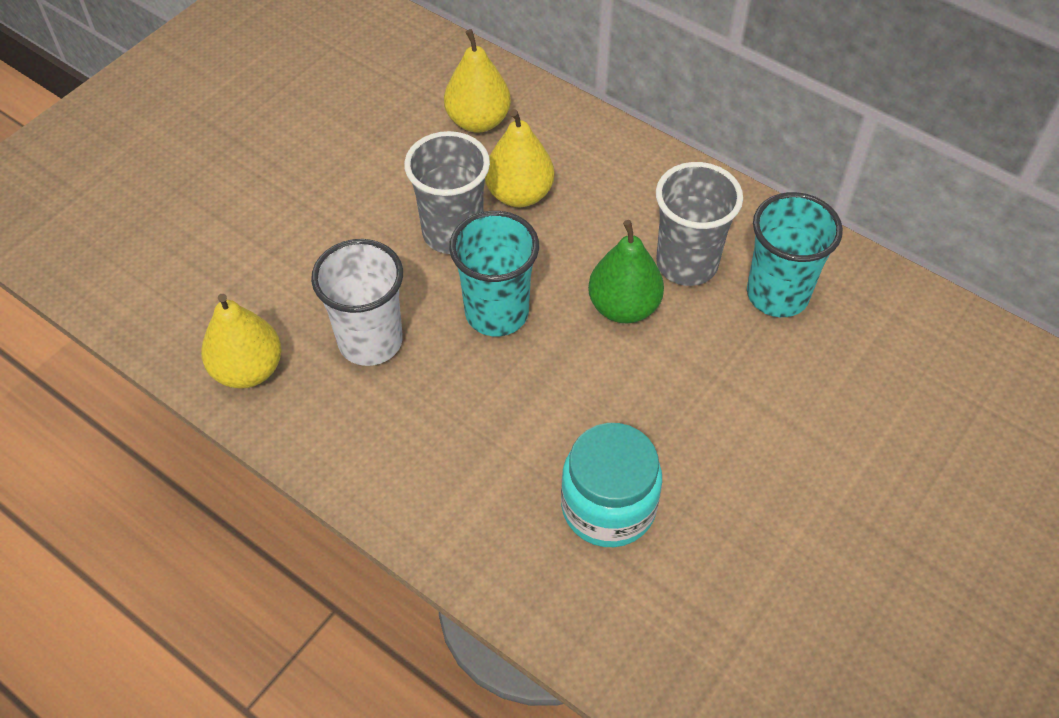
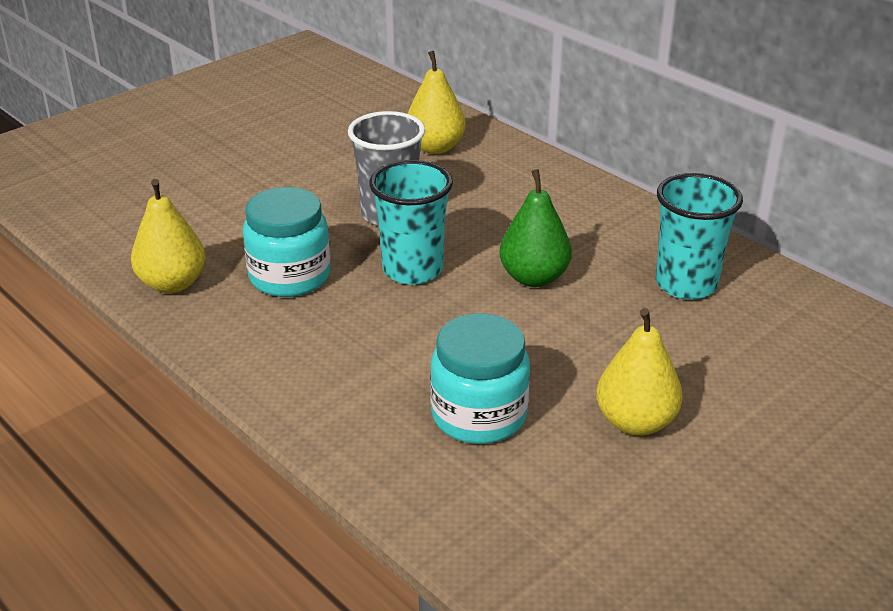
camera: 10 degrees right, 20 degrees down
(370, 341) = (290, 276): white cup -> turquoise jar
(519, 194) = (458, 195): yellow pear -> yellow pear (635, 422)
(686, 264) = (602, 255): grey cup -> none

